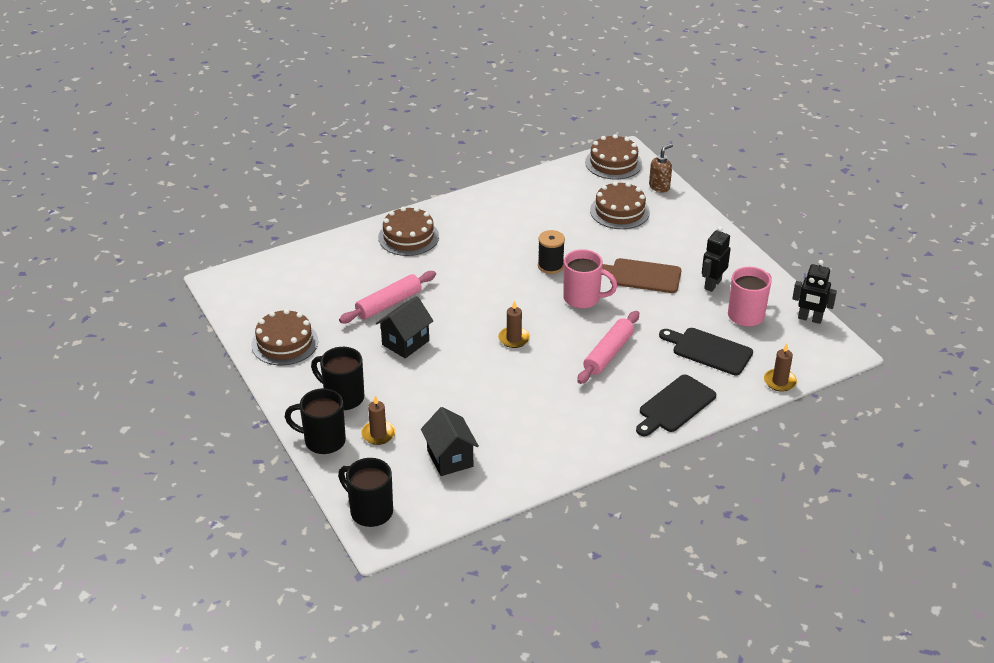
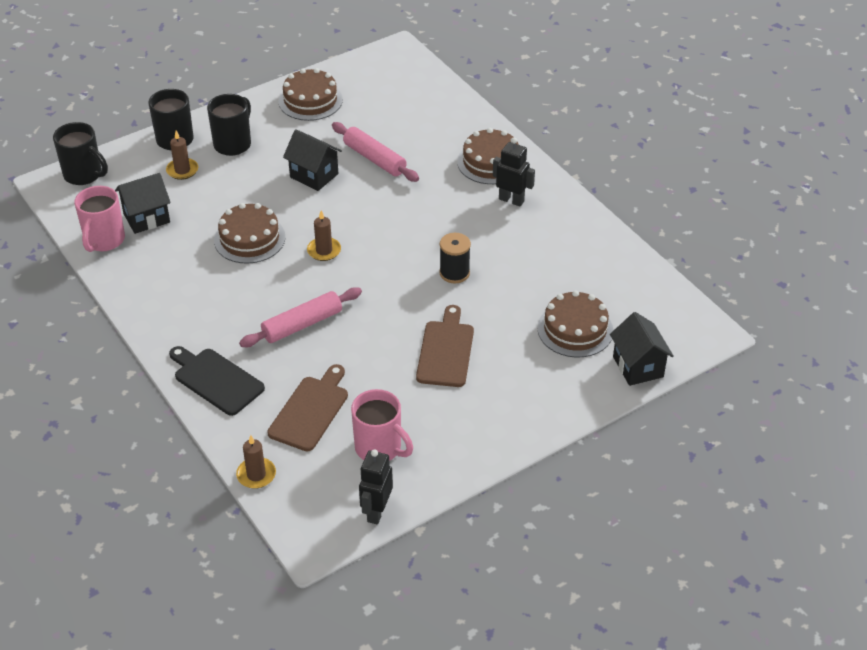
camera: 85 degrees right, 5 degrees up
(370, 511) = (84, 175): black mug -> black mug turned 90 degrees clockwise
(583, 298) = (397, 302): pink mug -> pink mug (104, 241)
(608, 354) = (302, 324): pink rolling pin -> pink rolling pin turned 60 degrees counterclockwise
(613, 163) = (681, 322): brown cake -> brown cake (249, 239)
(659, 187) = (638, 367): brown soap dispenser -> black house
(709, 350) = (310, 410): black cutting board -> brown cutting board
(712, 284) = (436, 416): black robot -> black robot (511, 200)

